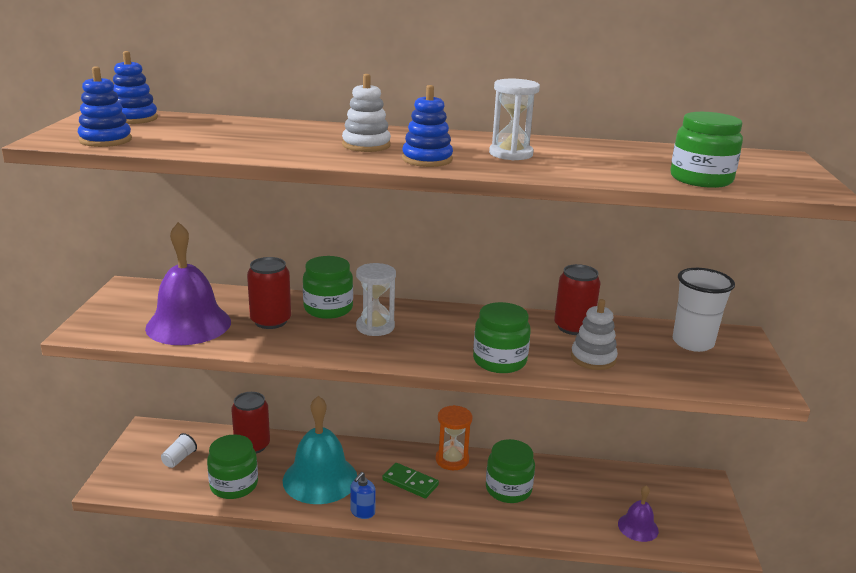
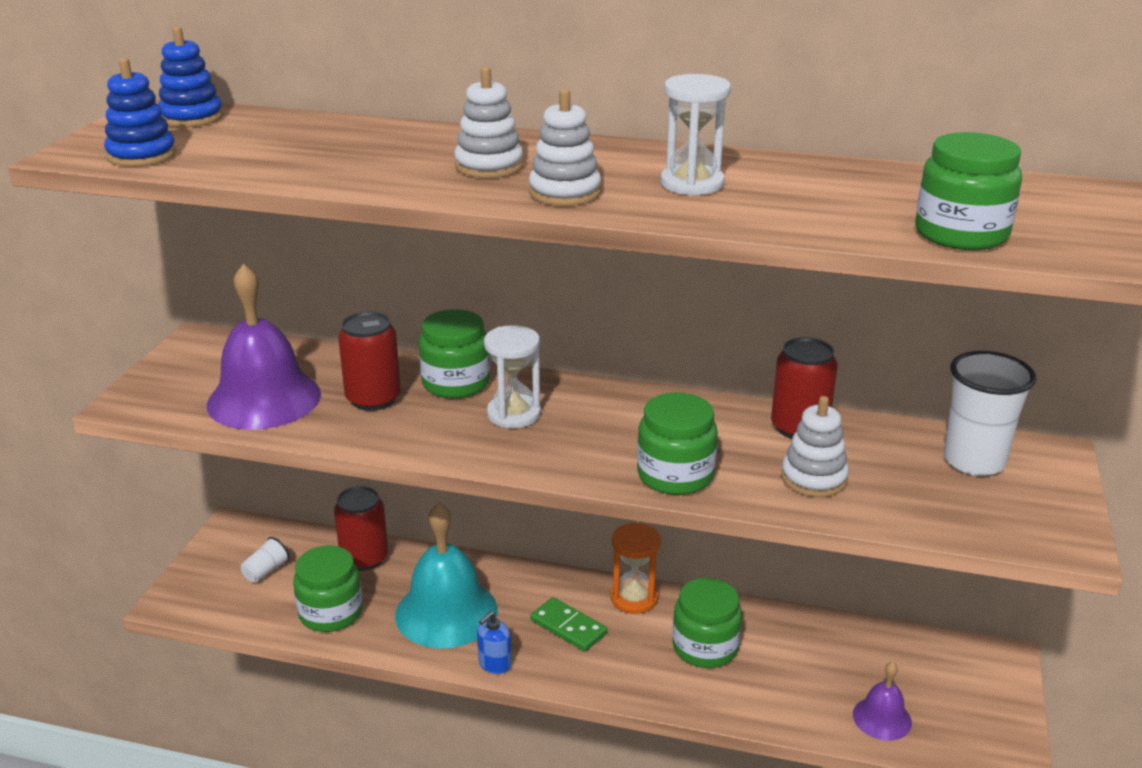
camera: 10 degrees right, 5 degrees up
(427, 159) = (565, 193): blue stacking toy -> white stacking toy

